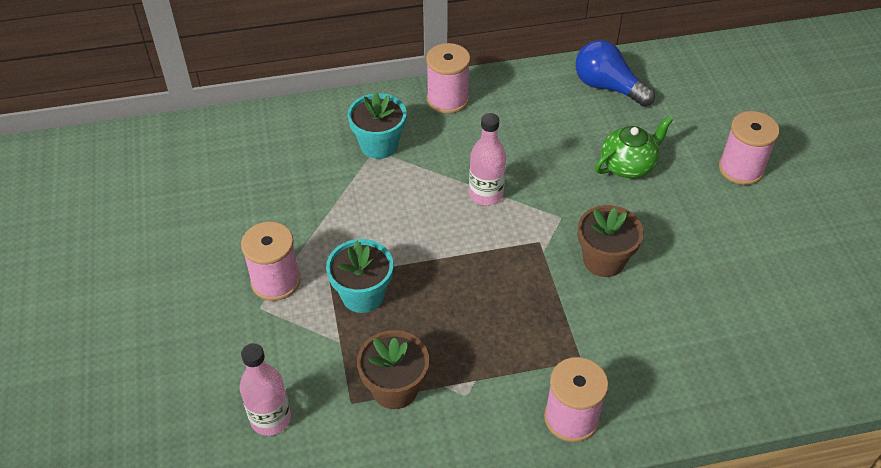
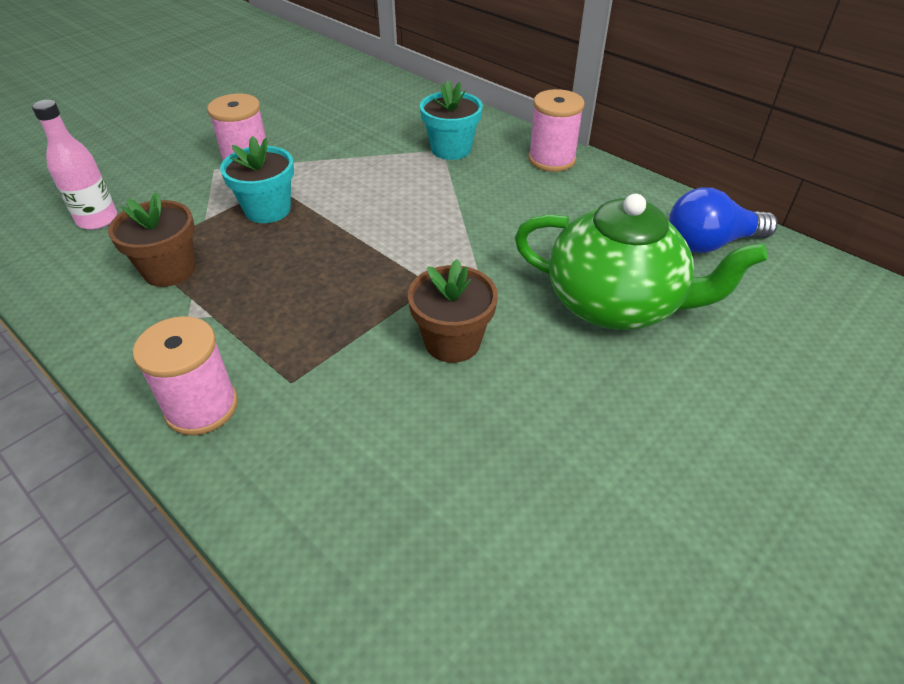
camera: 55 degrees right, 5 degrees down
(486, 194) = (458, 227): pink bottle -> none
(607, 87) = (710, 243): blue light bulb -> blue light bulb turned 105 degrees counterclockwise
(628, 165) = (615, 304): green teapot -> green teapot, size x1.74
(741, 169) = (736, 405): pink spool -> none

